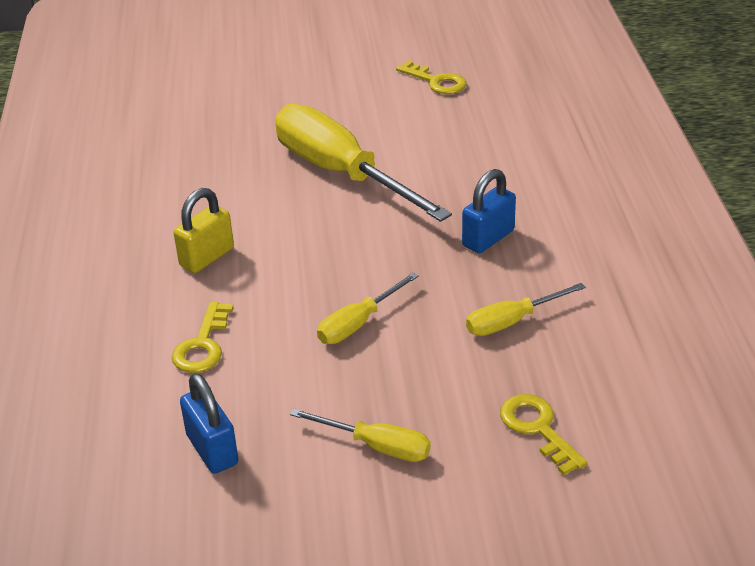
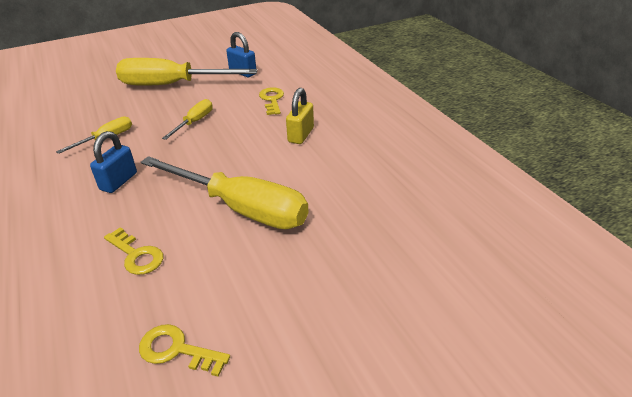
camera: 160 degrees right, 0 degrees up
(376, 446) = (172, 85): yellow screwdriver -> yellow screwdriver, size x2.12
(537, 428) = (98, 102): yellow key -> yellow key (136, 255)

